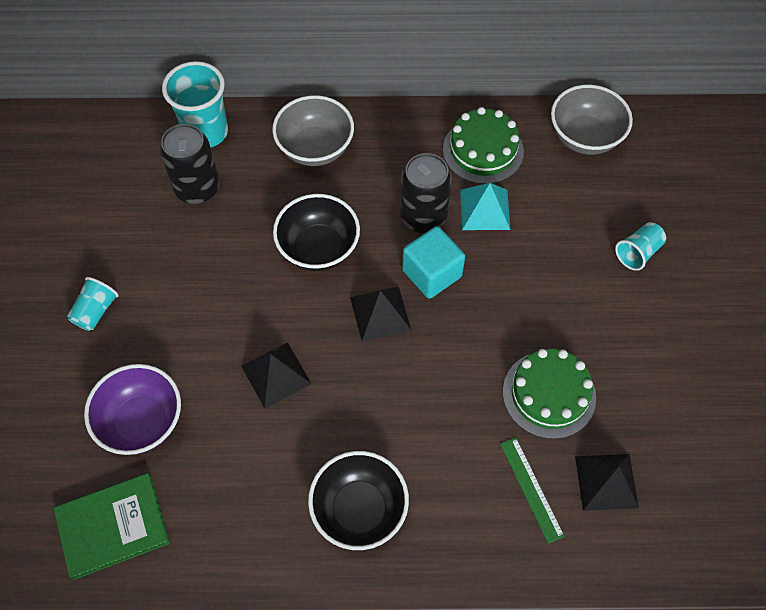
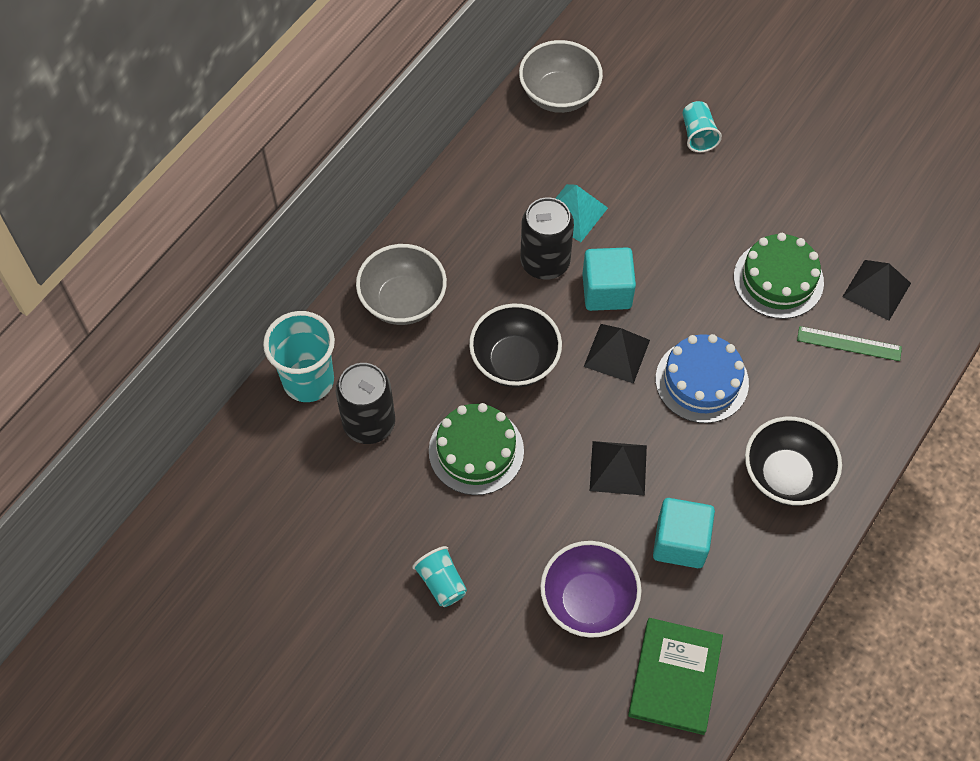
camera: 55 degrees left, 0 degrees up
(239, 460) = (680, 542): none -> turquoise cube
(402, 391) = (701, 381): none -> blue cake
(483, 150) = (512, 175): green cake -> green cake (476, 451)

